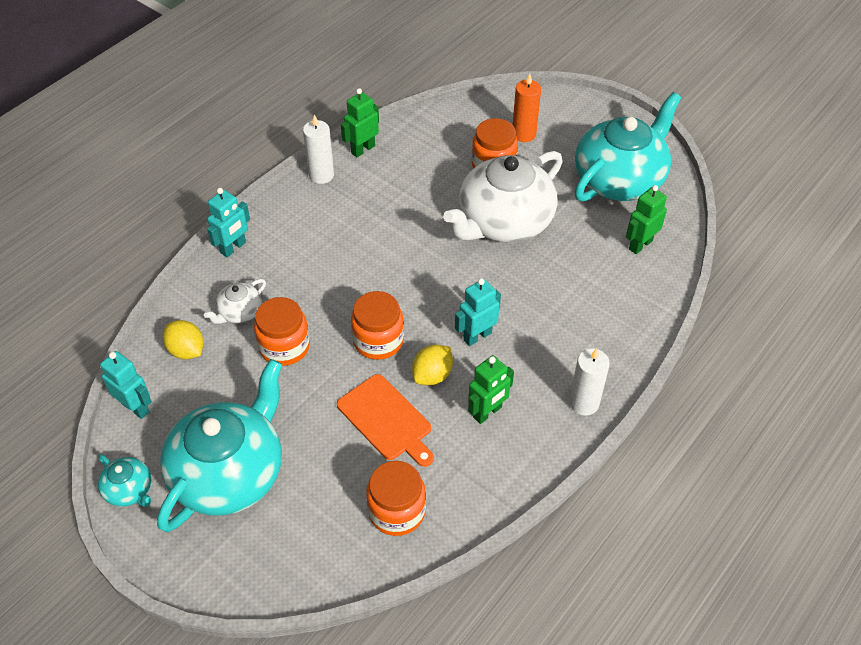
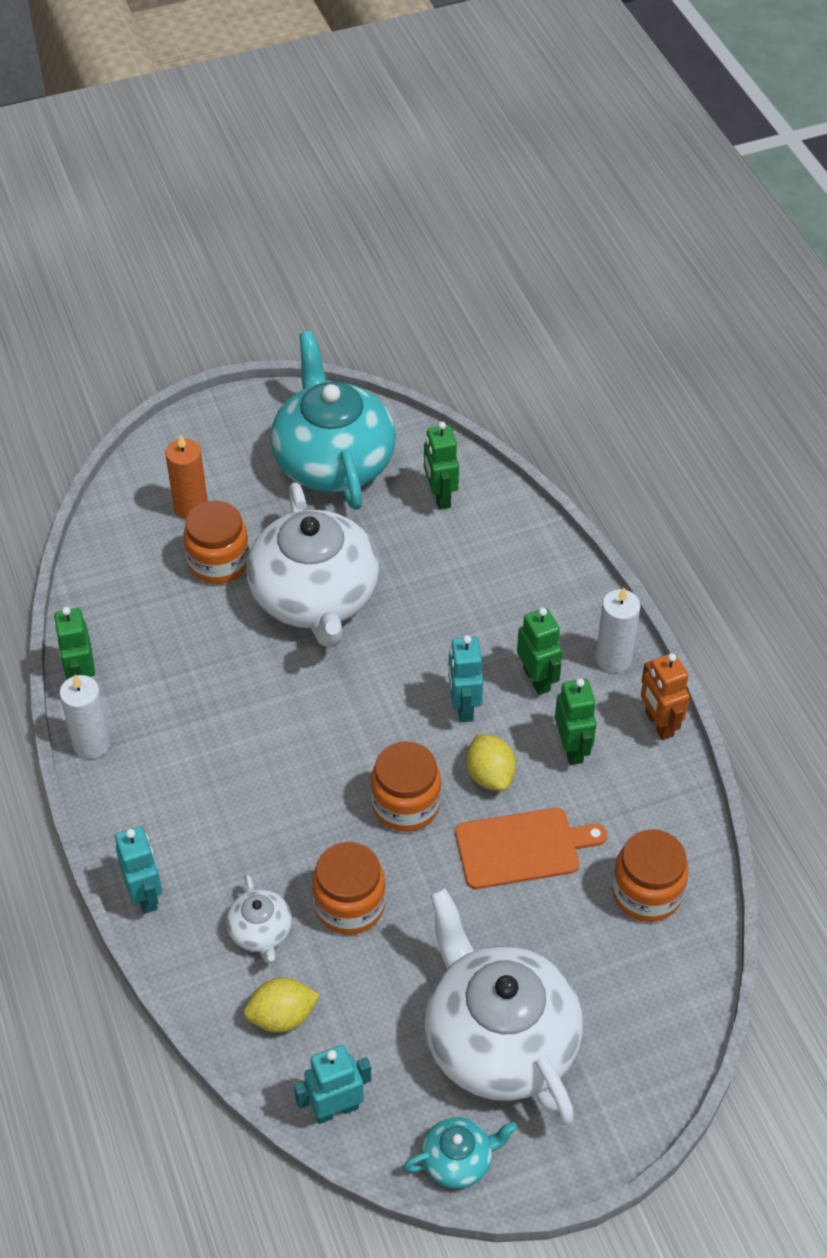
camera: 60 degrees left, 0 degrees up
(230, 473) = (498, 1039): turquoise teapot -> white teapot
(530, 366) = (537, 679): none -> green robot
(547, 456) = (658, 724): none -> orange robot

